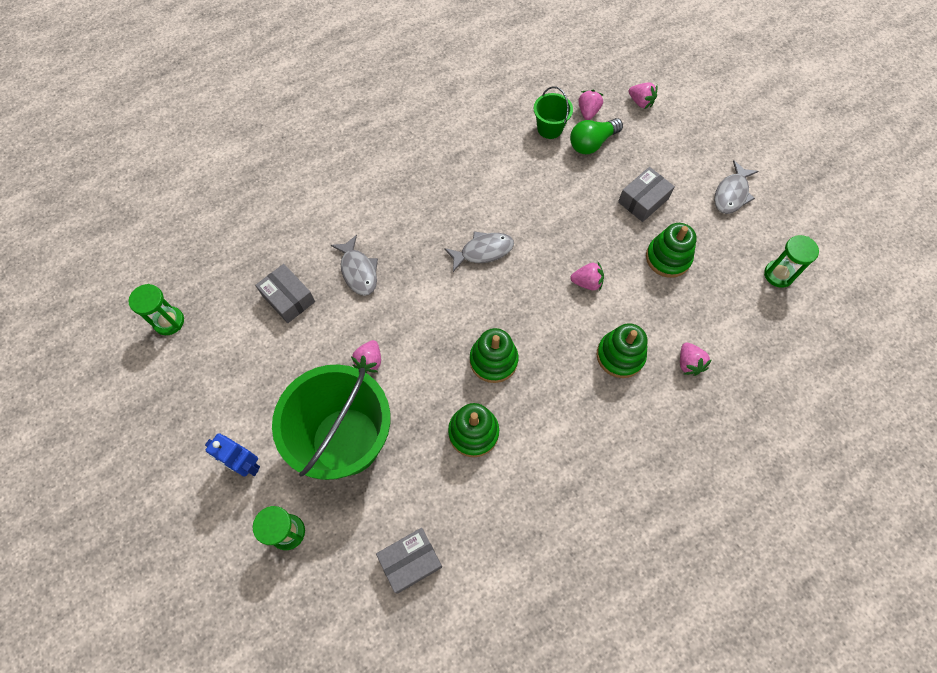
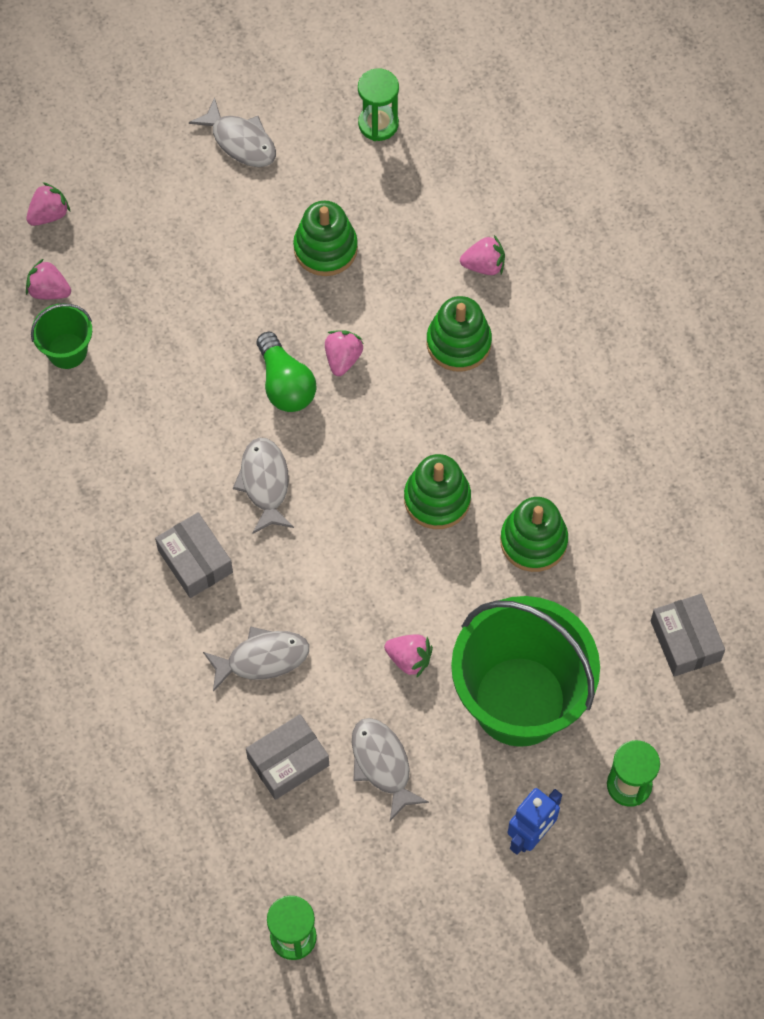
camera: 80 degrees left, 0 degrees up
(291, 356) = (382, 764): none -> grey fish
(592, 143) = (109, 298): green light bulb -> green light bulb (285, 384)
(643, 200) = (226, 255): grey box -> grey box (195, 561)

